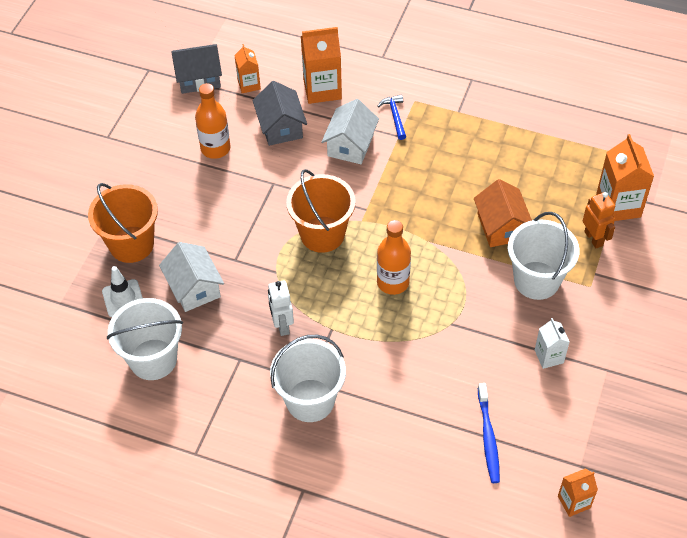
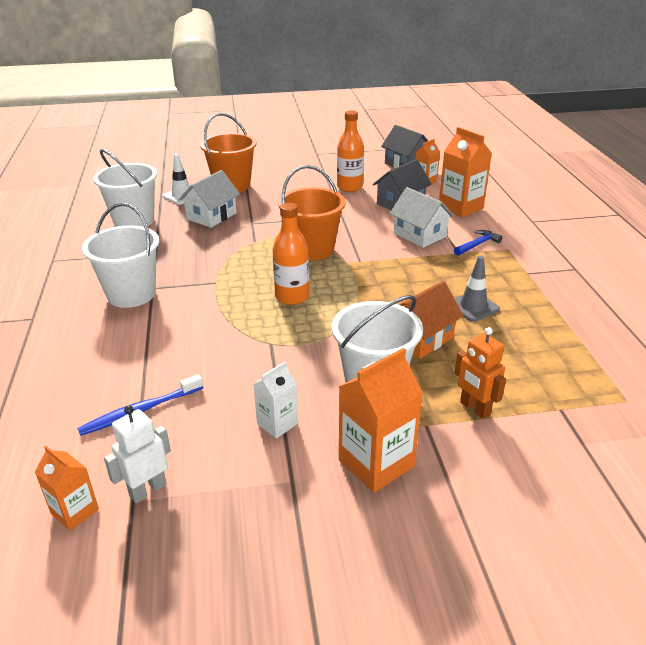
camera: 60 degrees right, 20 degrees down
(282, 325) = (202, 259): white robot -> white robot (147, 490)
(350, 145) = (419, 235): white house -> white house turned 60 degrees clockwise
(482, 172) = (473, 307): none -> grey traffic cone
(594, 238) = (474, 408): orange robot -> orange robot turned 105 degrees clockwise
(618, 205) = (544, 414): orange carton -> orange carton (376, 463)

